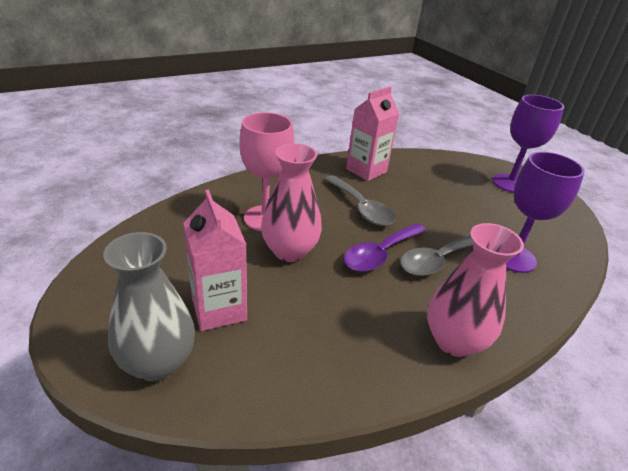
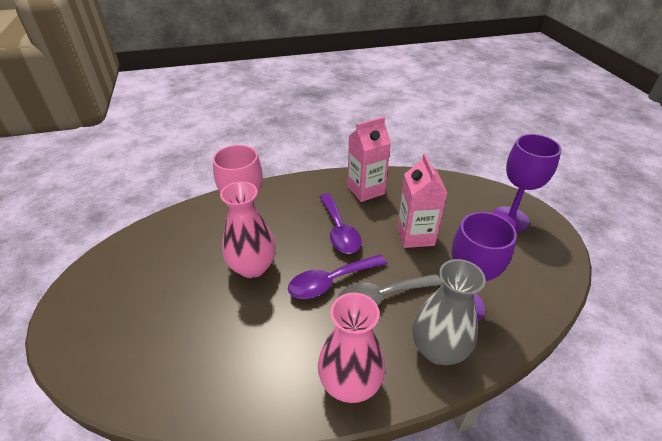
camera: 20 degrees right, 5 degrees up
(158, 362) = (104, 352): grey vase -> grey vase (438, 349)
(219, 309) = (169, 313): pink carton -> pink carton (415, 235)
(361, 208) = (339, 231): grey spoon -> purple spoon

